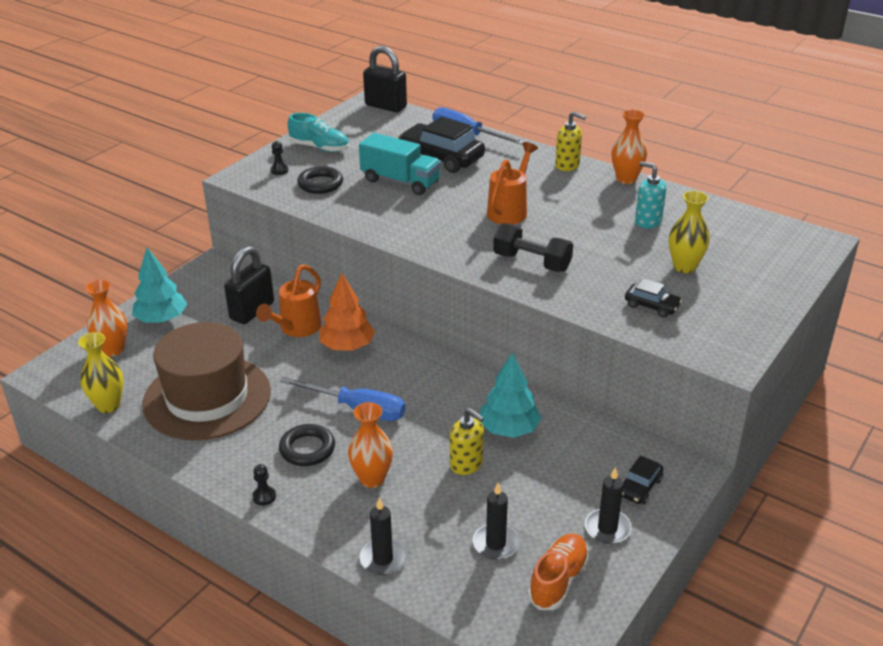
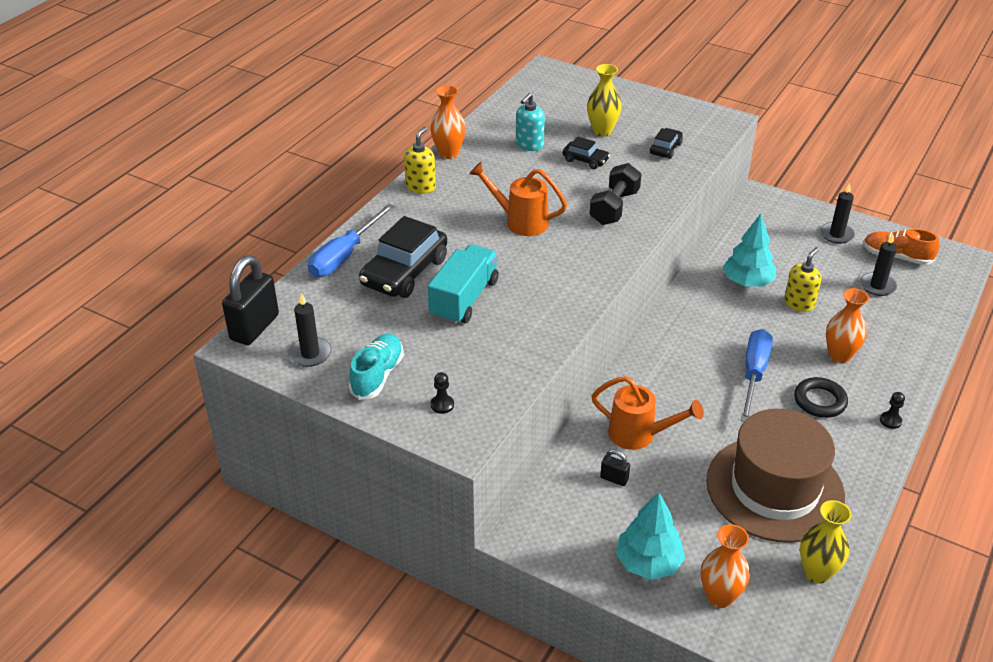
camera: 95 degrees left, 5 degrees up
(252, 311) = (614, 479): black padlock -> black padlock, size x0.47
(320, 184) = (475, 363): black ring -> none
(347, 346) = (660, 391): orange tree -> none
(383, 559) = (922, 342): black candle -> black candle (310, 354)
(639, 487) = (788, 219): black car -> black car (585, 160)

